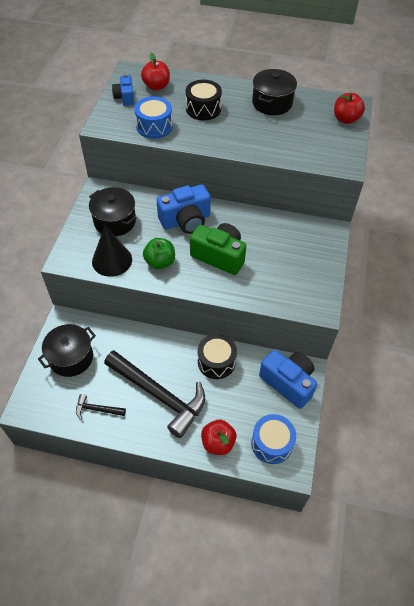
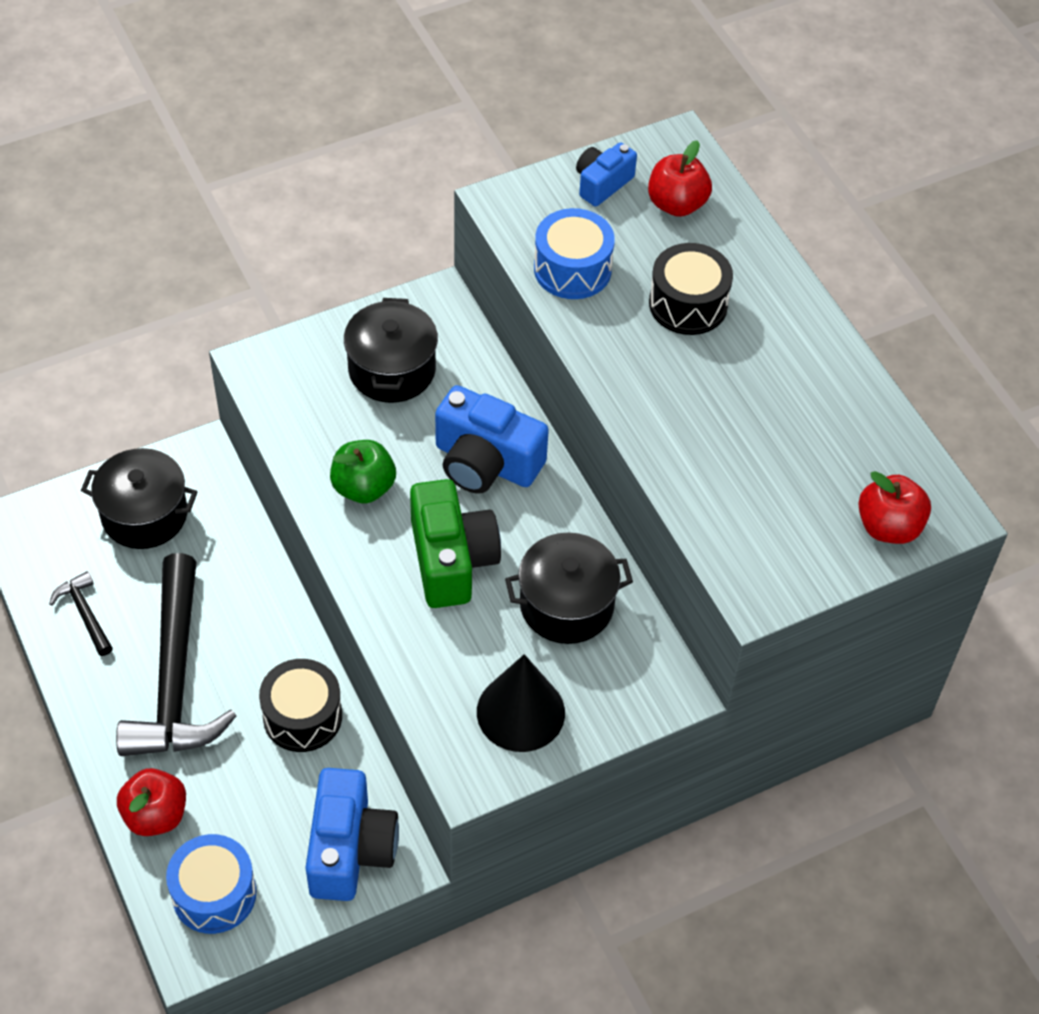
camera: 50 degrees right, 0 degrees up
(112, 260) = (309, 423): black cone -> black cone (520, 712)
(272, 103) = (811, 390): black pot -> black pot (566, 605)

